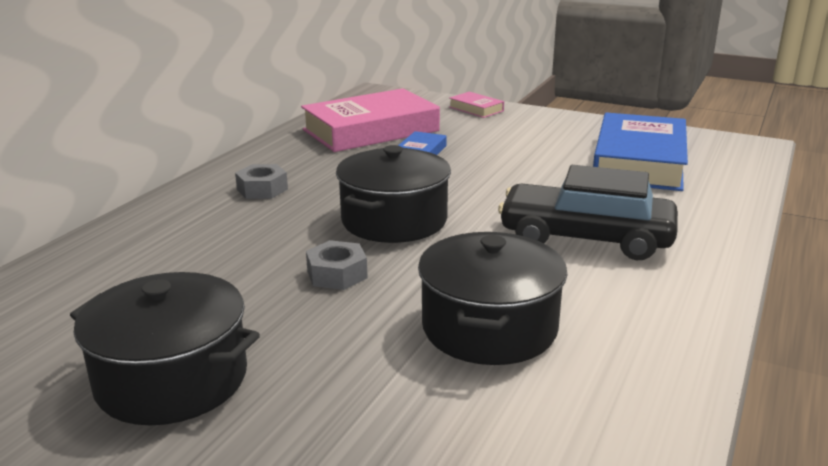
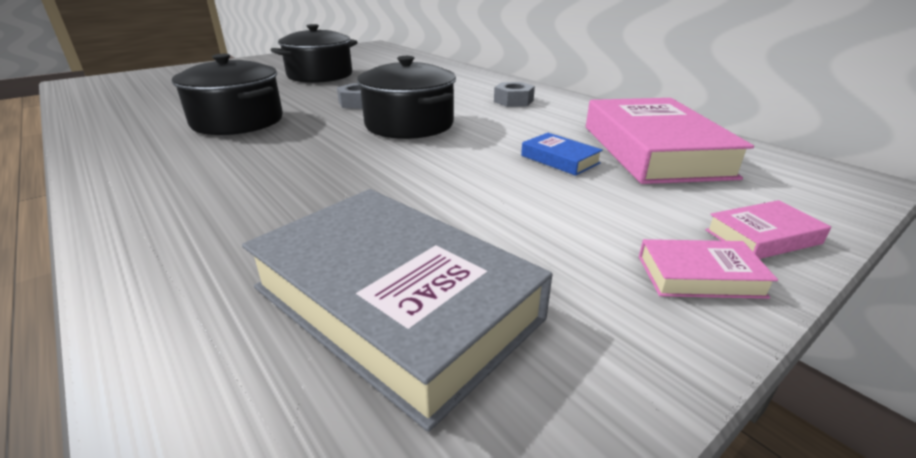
camera: 115 degrees right, 5 degrees up
(530, 118) = (699, 276): none -> pink book
(585, 238) = (270, 178): black car -> none
(639, 162) = (394, 303): blue book -> grey book

